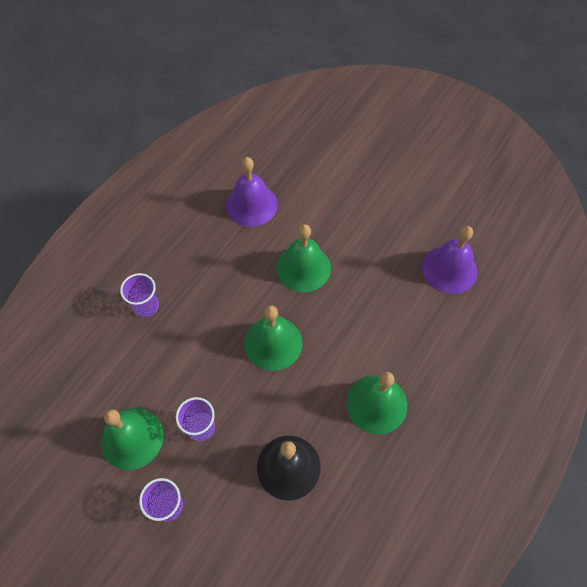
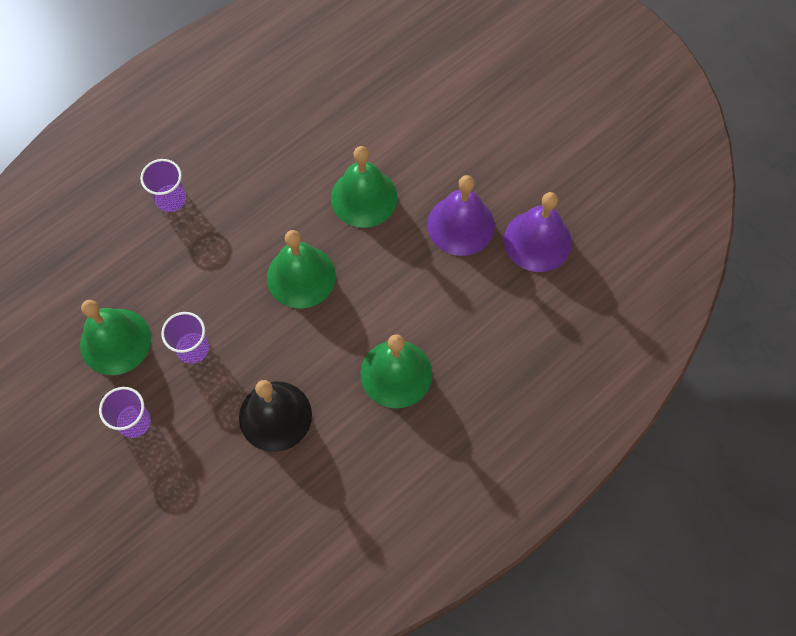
camera: 15 degrees right, 5 degrees up
(251, 204) = (327, 107): purple bell -> purple bell (461, 225)

